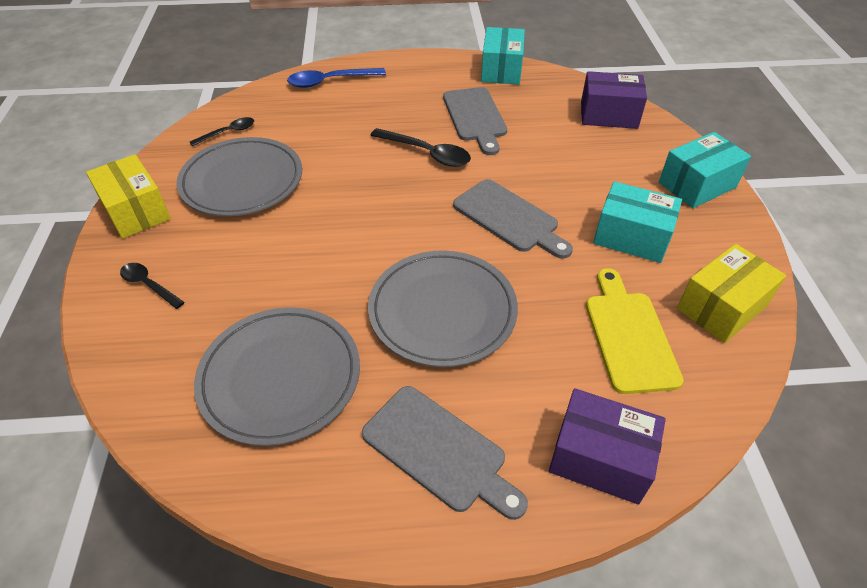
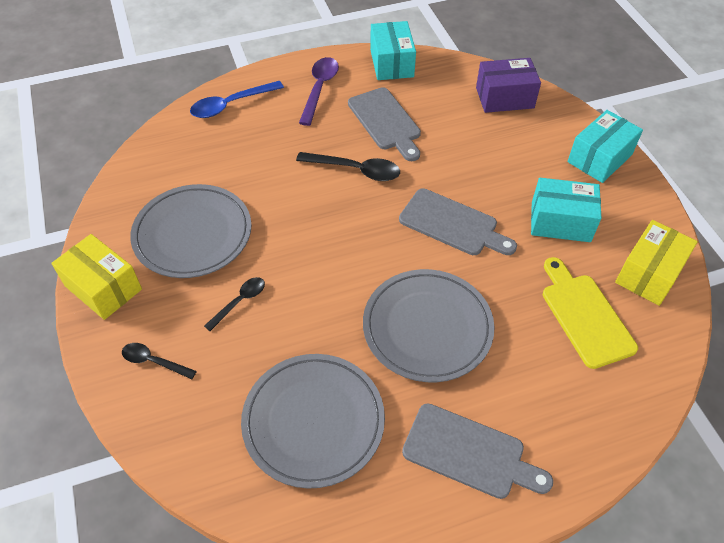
camera: 15 degrees left, 5 degrees up
(228, 132) = (154, 182): black spoon -> black spoon (240, 302)
(420, 81) = (319, 89): none -> purple spoon
(600, 458) = (593, 427): purple box -> none

